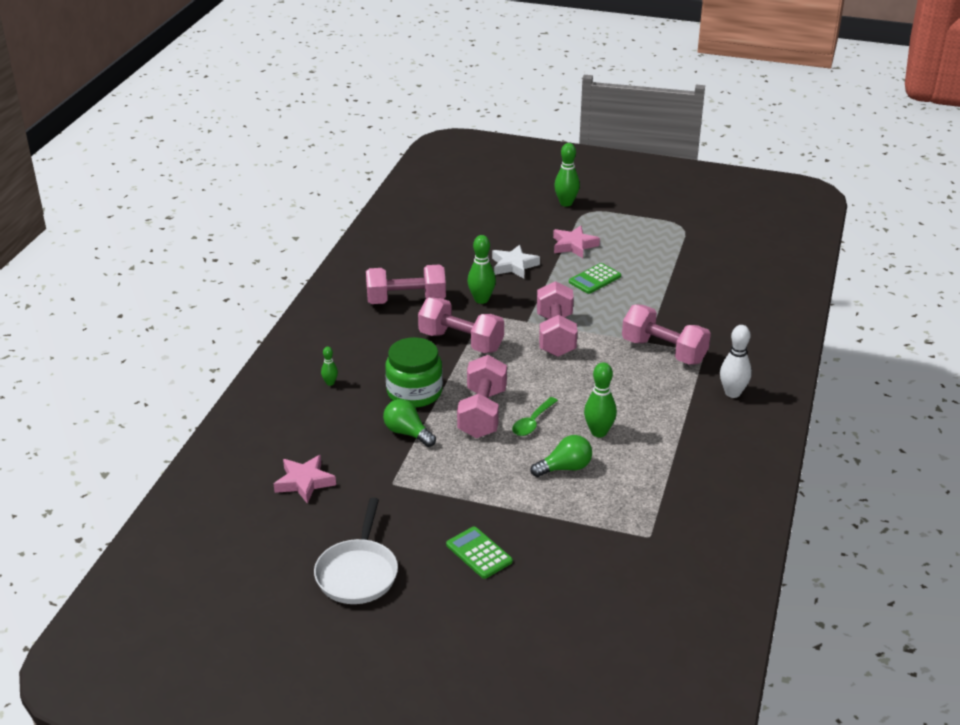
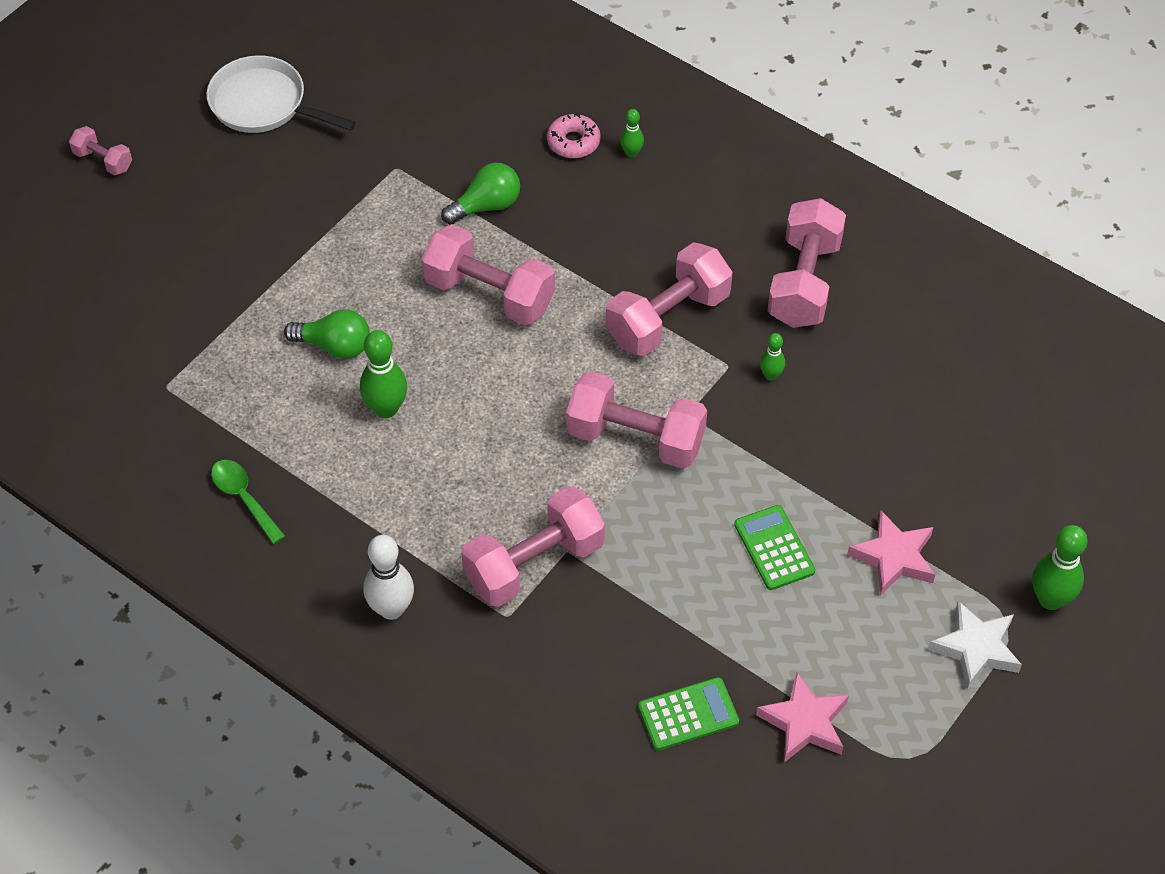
camera: 110 degrees right, 20 degrees up
(304, 482) = (441, 90): pink star -> pink star (804, 722)
(331, 409) = (573, 142): none -> pink donut
(414, 392) = (569, 234): green jar -> none
(461, 649) = (103, 160): none -> pink dumbbell
(479, 553) = (233, 215): green calculator -> green calculator (688, 714)
(481, 300) = (771, 375): green bowling pin -> green bowling pin, size x0.54
(514, 265) = (857, 449): white star -> white star (976, 648)
(532, 422) = (443, 342): green spoon -> green spoon (244, 498)
(565, 468) = (334, 346): green light bulb -> green light bulb turned 75 degrees counterclockwise

